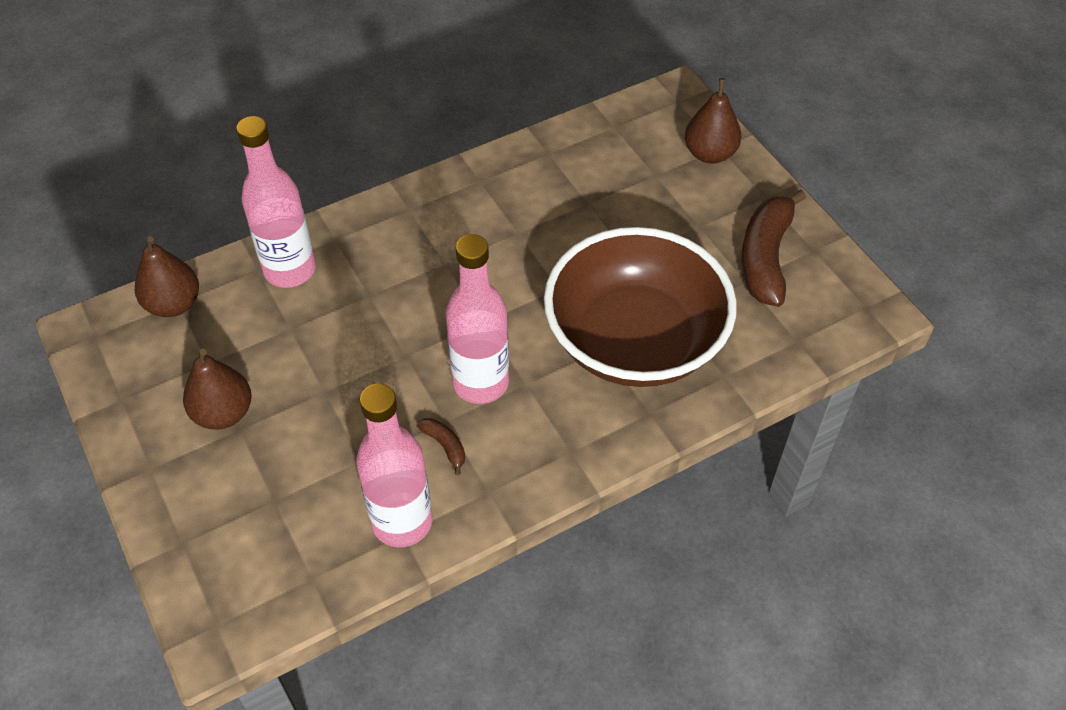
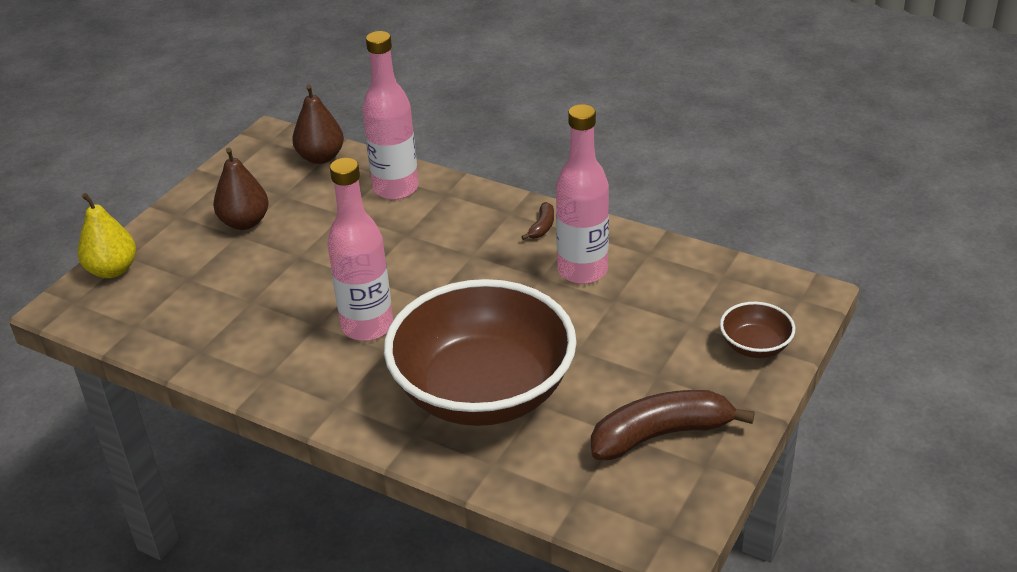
camera: 60 degrees right, 15 degrees down
(192, 566) = (112, 270): none -> yellow pear
(402, 522) = (209, 345): pink bottle -> pink bottle (582, 271)
(445, 446) = (292, 335): brown banana -> brown banana (542, 227)
(710, 154) = (755, 346): brown pear -> brown bowl

